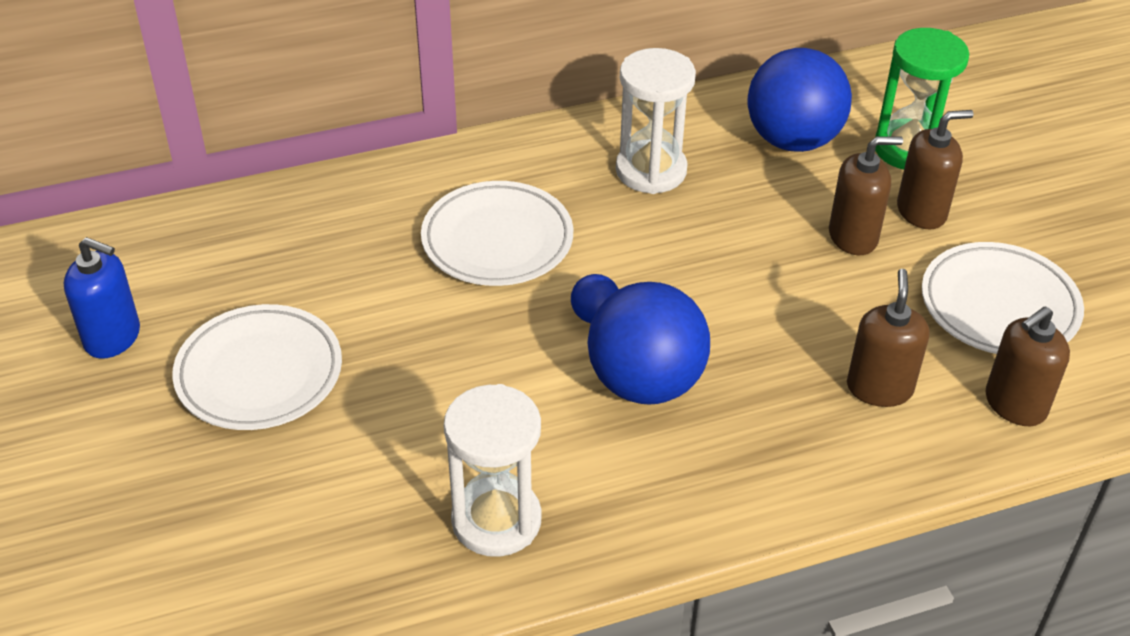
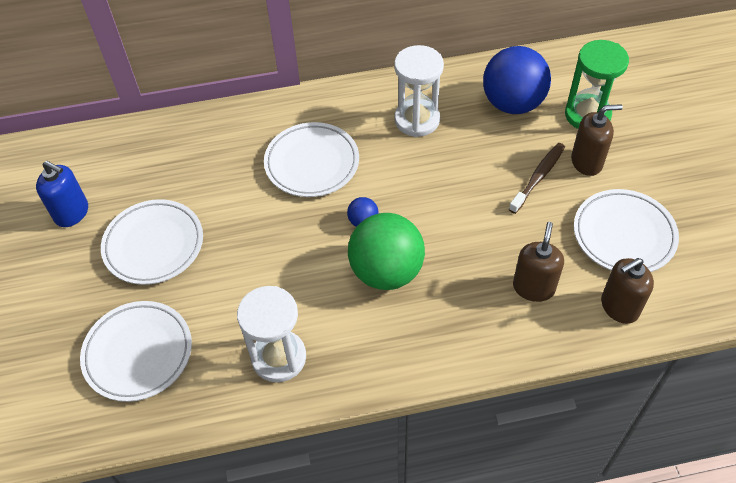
camera: 10 degrees right, 10 degrees up
(260, 534) = (138, 353): none -> white plate
(645, 383) = (386, 271): blue ball -> green ball
(853, 237) = (538, 177): brown soap dispenser -> brown toothbrush

